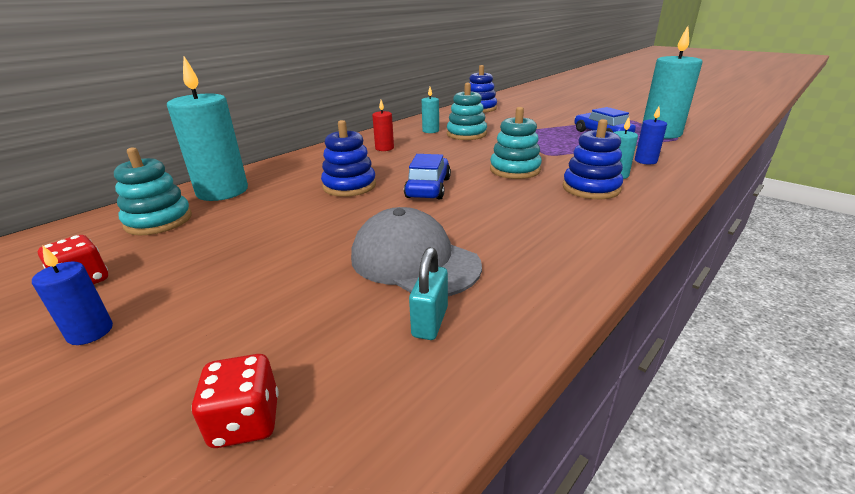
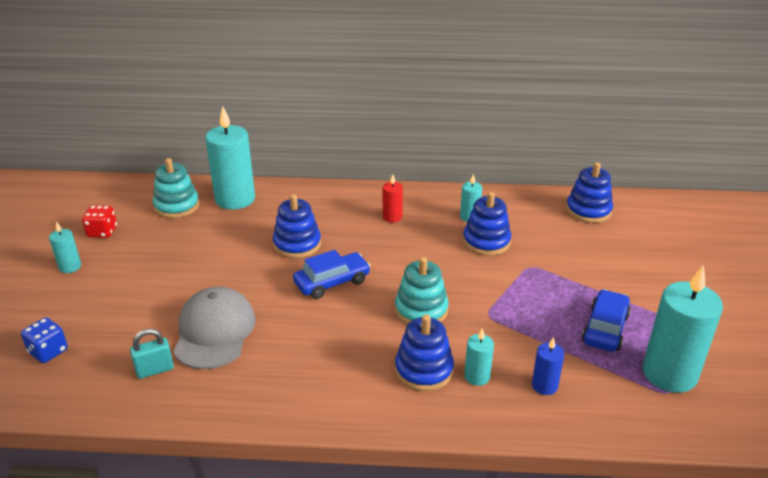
camera: 50 degrees right, 5 degrees up
(90, 332) = (70, 267): blue candle -> turquoise candle
(246, 421) = (48, 351): red dice -> blue dice
(466, 134) = (486, 242): turquoise stacking toy -> blue stacking toy

